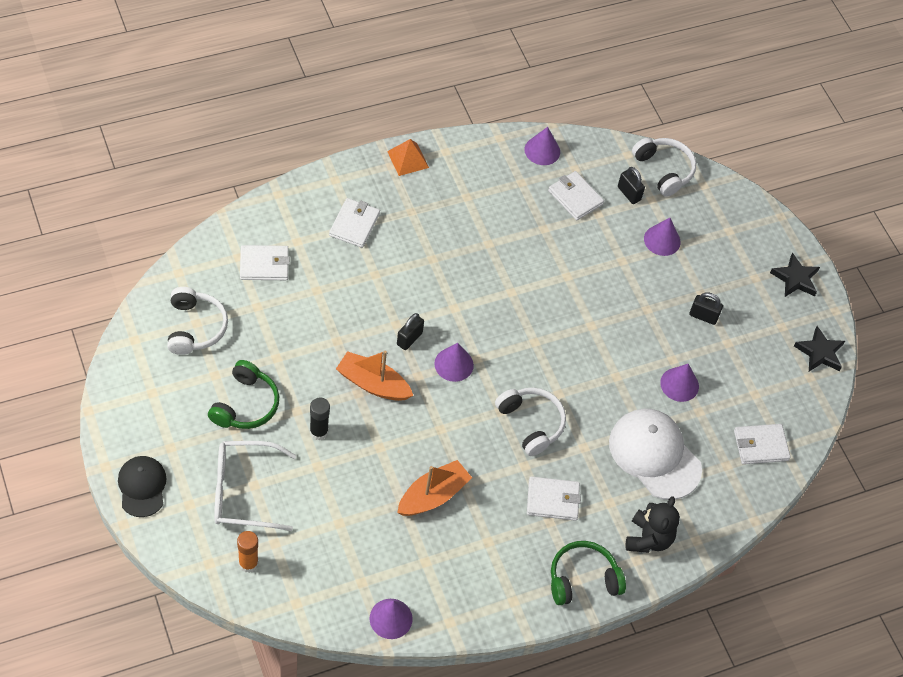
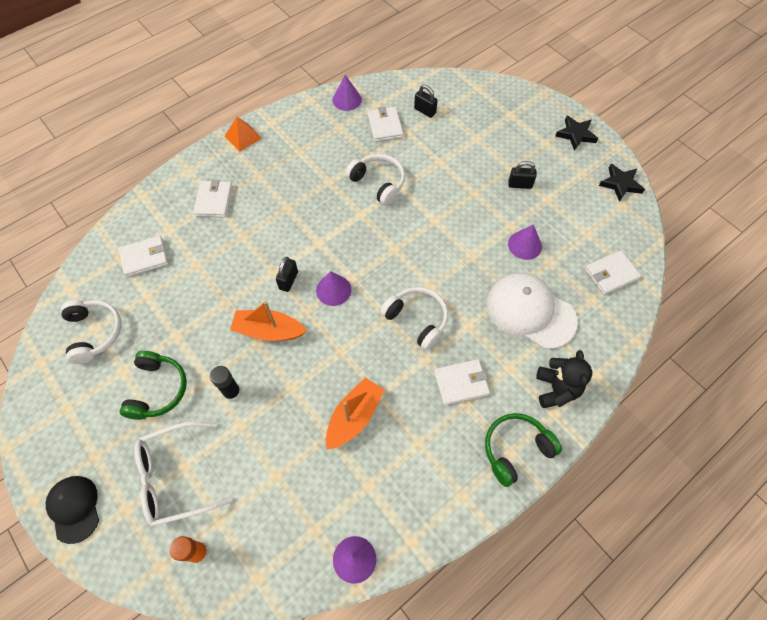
camera: 10 degrees left, 5 degrees up
(575, 197) = (385, 126): white wallet -> white wallet turned 45 degrees clockwise
(662, 240) = (464, 137): purple cone -> none
(664, 170) = (444, 86): white headphones -> white headphones (378, 183)

